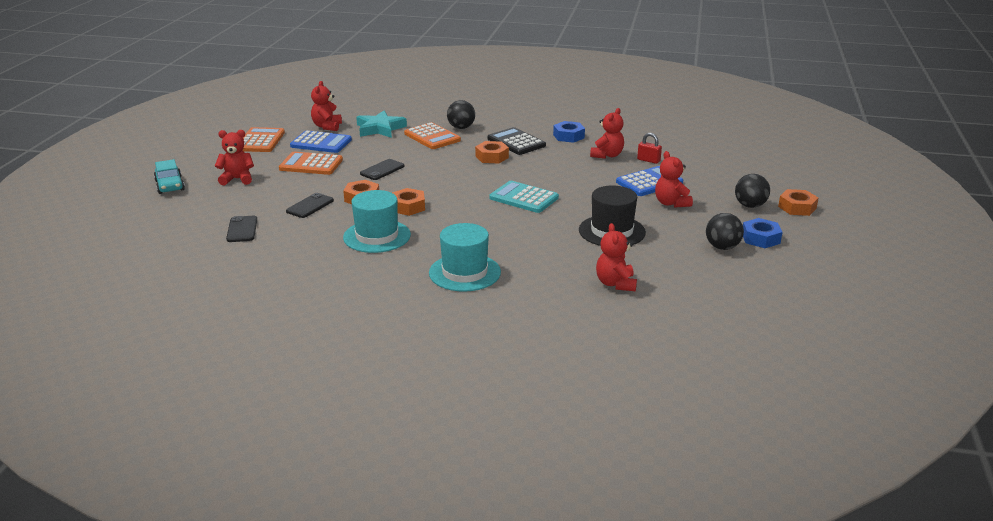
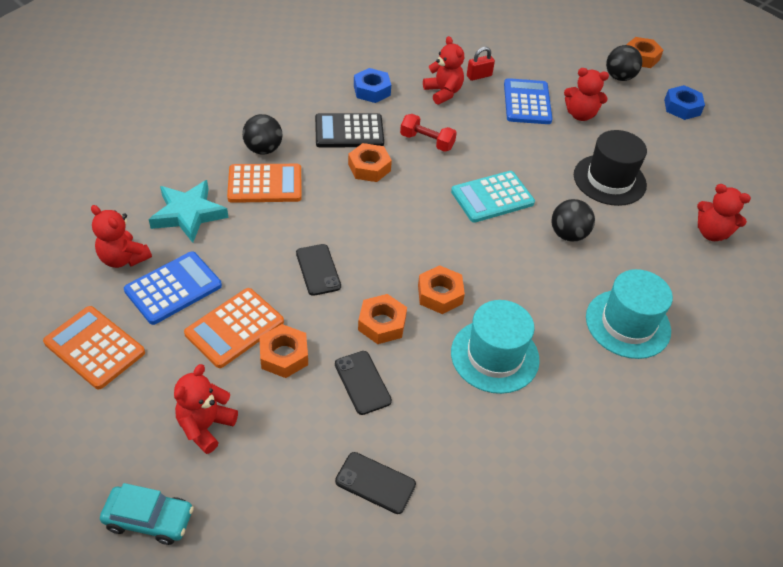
camera: 60 degrees left, 20 degrees up
(306, 181) = (284, 355): none -> orange nut
(546, 165) = (427, 142): none -> red dumbbell
(722, 247) = (683, 136): black ball -> black ball (568, 234)

